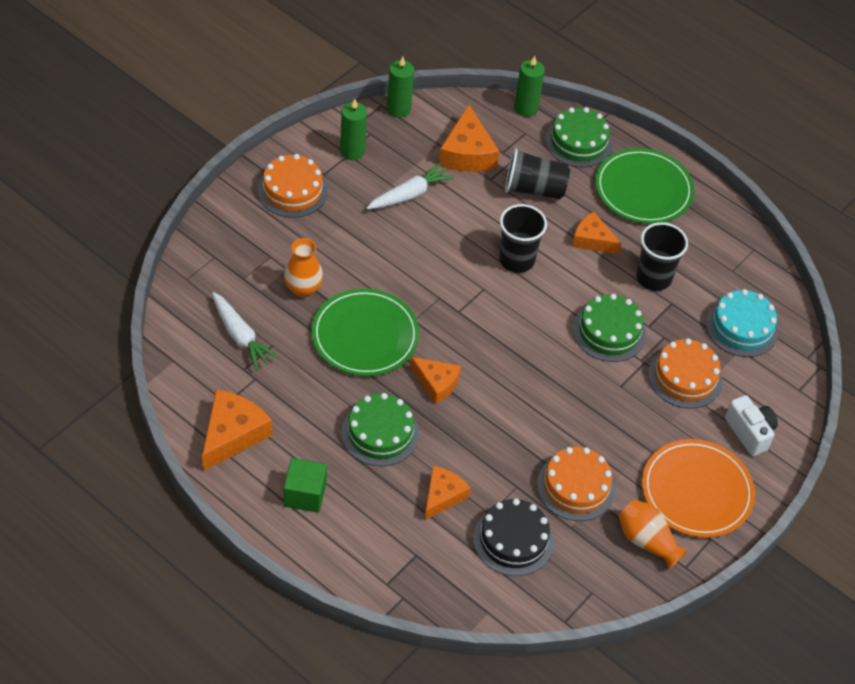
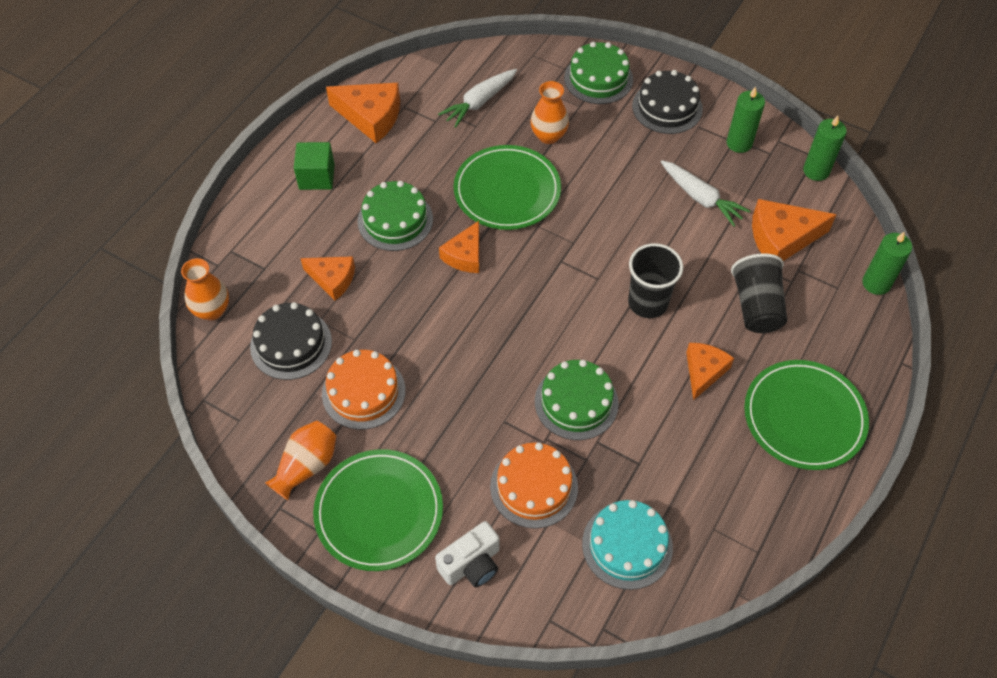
camera: 85 degrees right, 5 degrees up
(292, 190) = (667, 107): orange cake -> black cake
(460, 606) = (212, 310): none -> orange vase
(578, 142) = (849, 341): green cake -> green cake (598, 78)
(653, 278) = (670, 440): black cup -> none
(696, 491) = (379, 511): orange plate -> green plate

